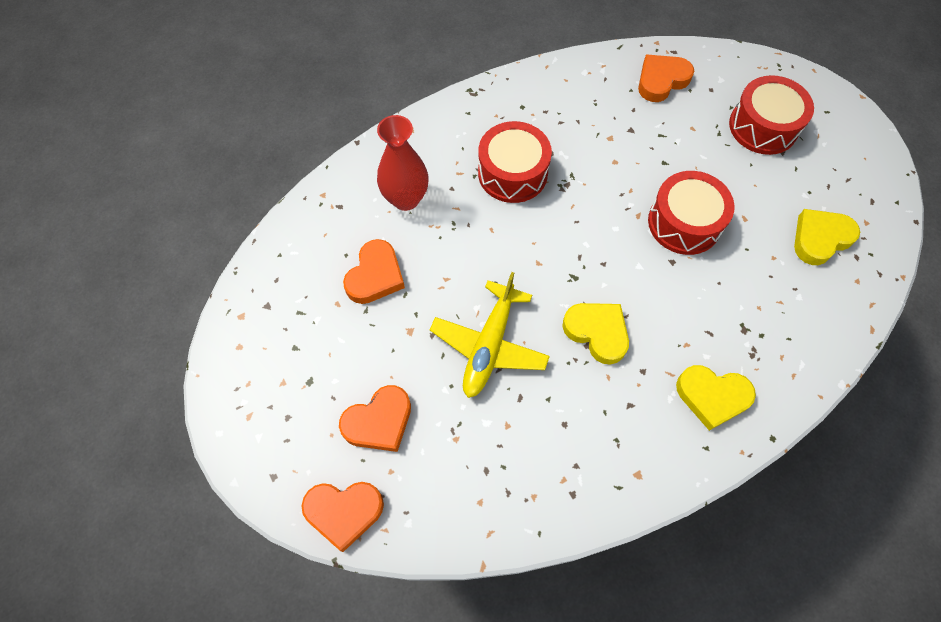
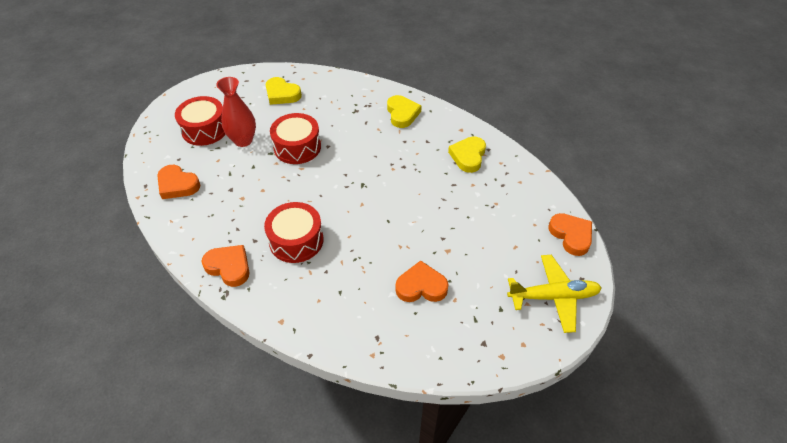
camera: 115 degrees left, 15 degrees down
(379, 422) = (513, 241): orange heart -> orange heart (229, 267)
(406, 199) = (349, 295): red vase -> red vase (243, 140)
(489, 345) = (432, 208): yellow plane -> yellow plane (553, 297)
(597, 332) = (393, 164): yellow heart -> yellow heart (468, 156)

